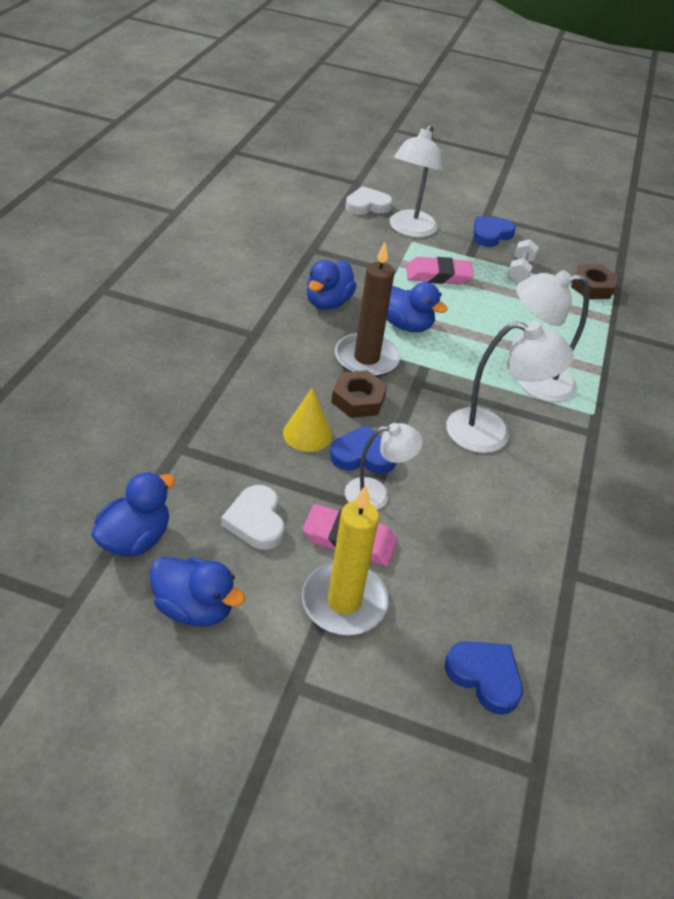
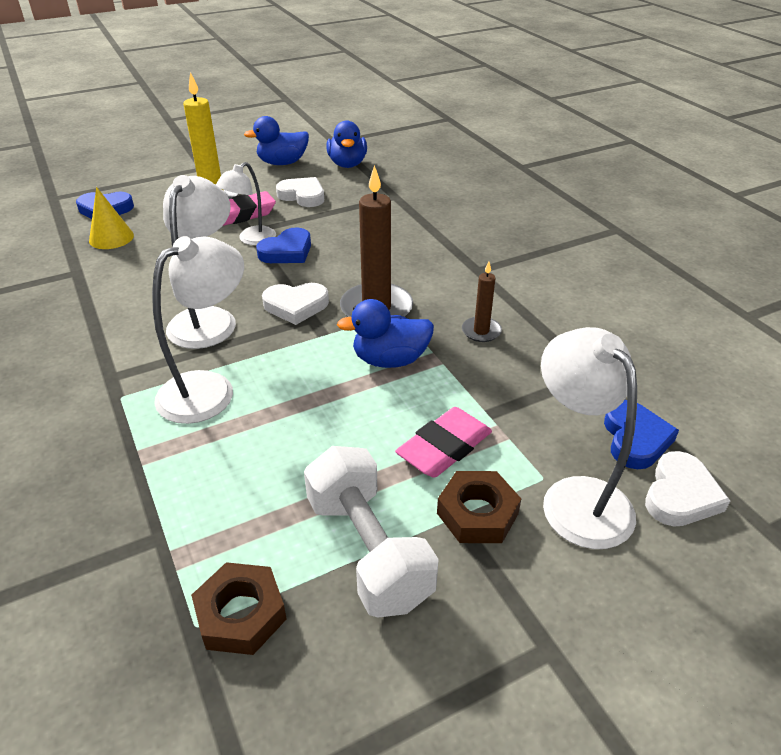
camera: 140 degrees right, 5 degrees down
(307, 434) = (339, 241): yellow cone -> yellow cone (111, 238)
(328, 302) = (481, 331): blue duck -> brown candle
(358, 399) = (338, 278): brown nut -> brown nut (477, 513)
(417, 399) = (296, 306): none -> white heart
(491, 234) = (487, 599): blue heart -> blue heart (635, 438)
(491, 433) = (207, 319): white lamp -> white lamp turned 135 degrees clockwise
(520, 271) = (368, 550): white dumbbell -> white dumbbell, size x1.78

